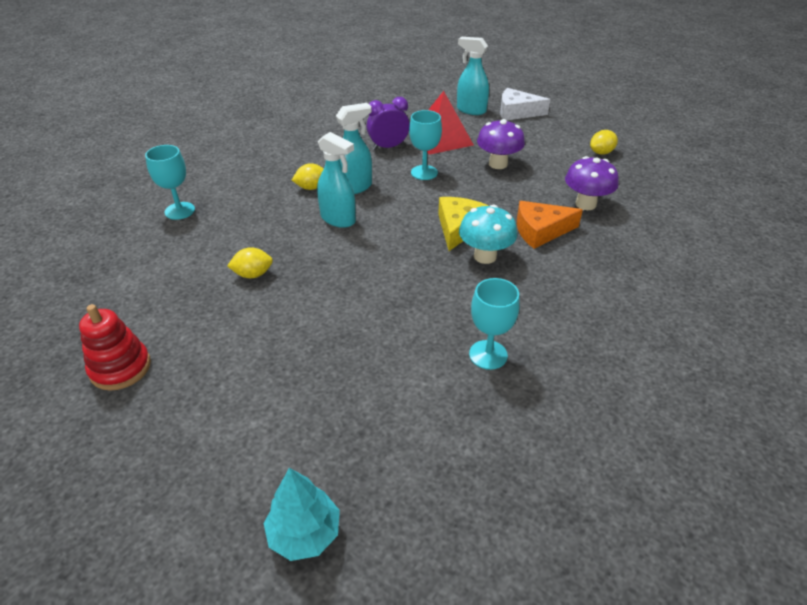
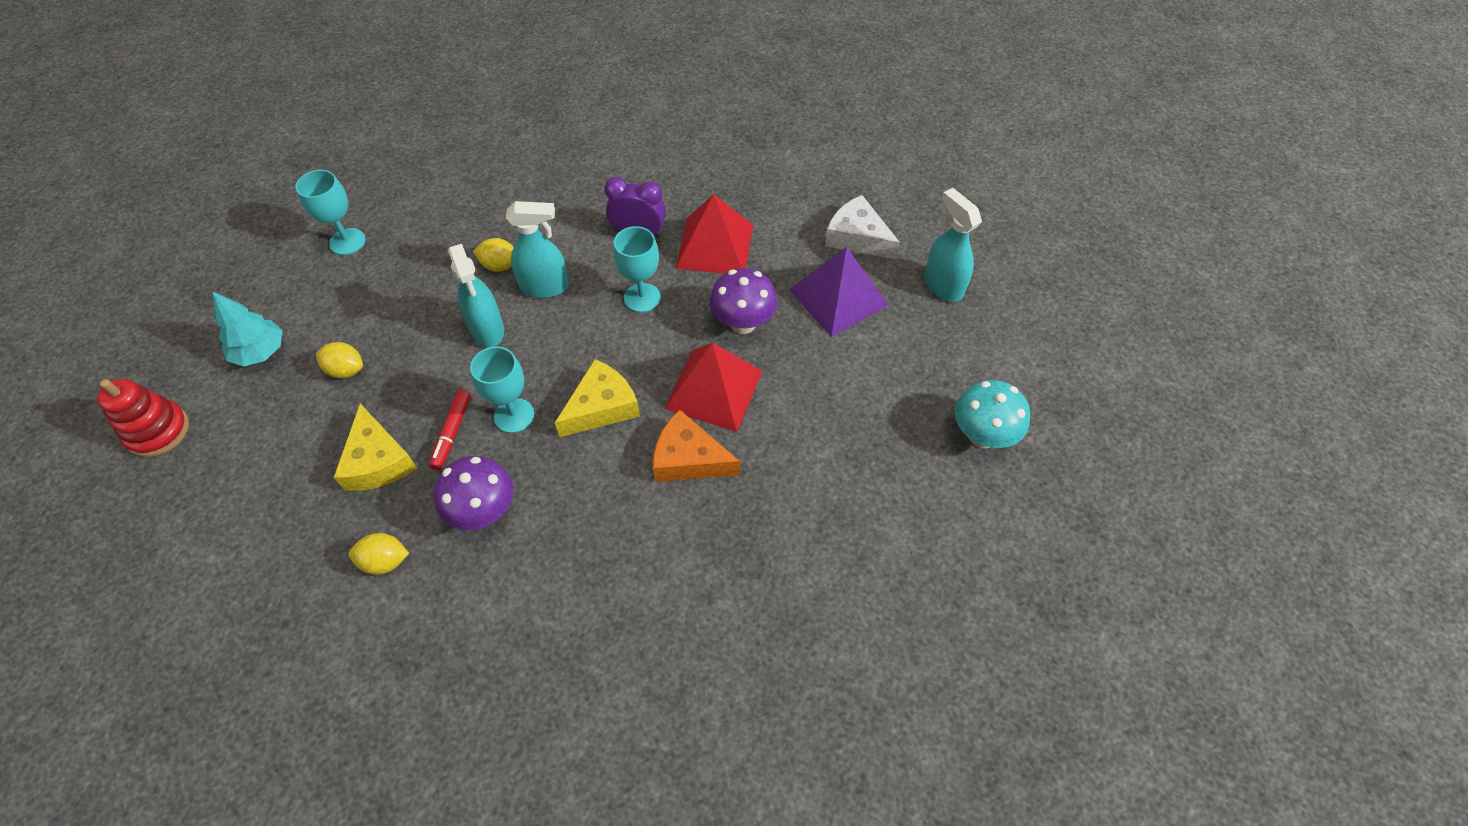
camera: 30 degrees right, 15 degrees up
(305, 533) = (161, 698): turquoise tree -> turquoise tree (260, 352)
(333, 311) = (378, 461): none -> yellow cheese
(372, 277) = (452, 433): none -> red marker
(471, 110) = (800, 208): turquoise spray bottle -> turquoise spray bottle (943, 285)
(485, 256) = (591, 465): turquoise mushroom -> turquoise mushroom (982, 435)
(488, 355) = (471, 601): turquoise goblet -> turquoise goblet (514, 415)
(517, 196) = (713, 389): none -> red pyramid
(537, 137) = (838, 297): none -> purple pyramid
(585, 204) = (785, 443): purple mushroom -> purple mushroom (484, 512)
(601, 152) = (897, 363): yellow lemon -> yellow lemon (385, 561)

